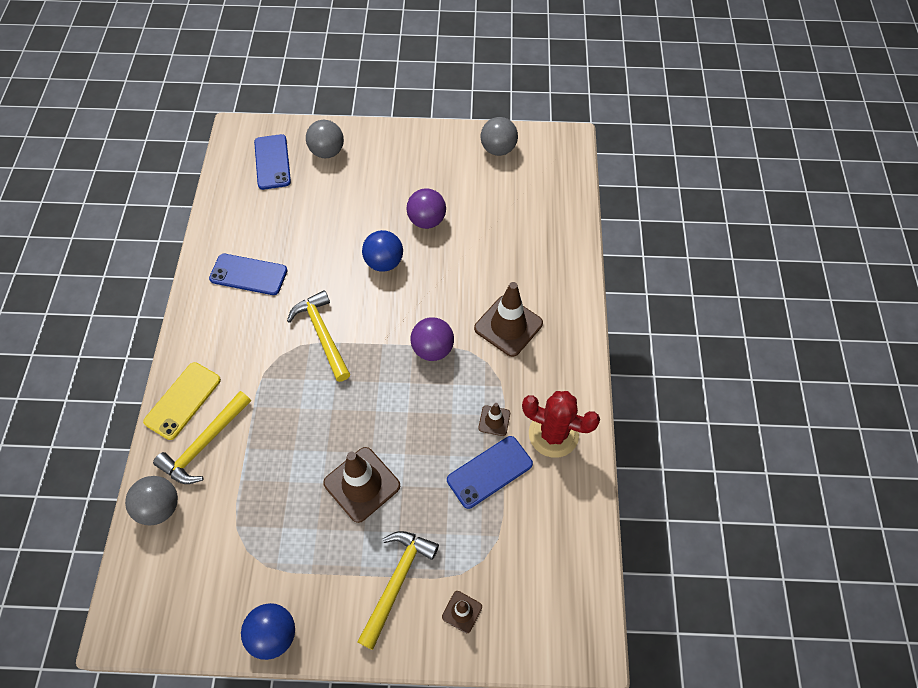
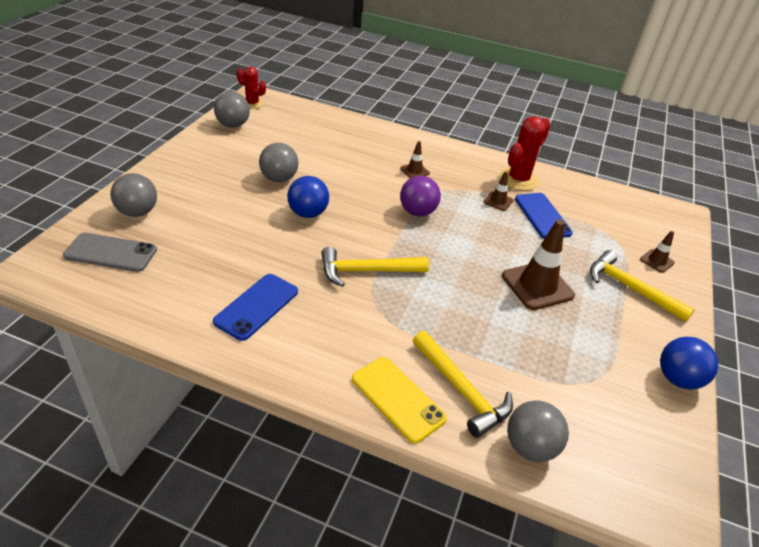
camera: 75 degrees left, 20 degrees down
(272, 162) = (111, 253): blue phone -> grey phone
(427, 220) = (279, 179): purple ball -> grey ball
(508, 326) = (414, 171): brown traffic cone -> brown traffic cone, size x0.50
(550, 145) = (252, 104): none -> red cactus

